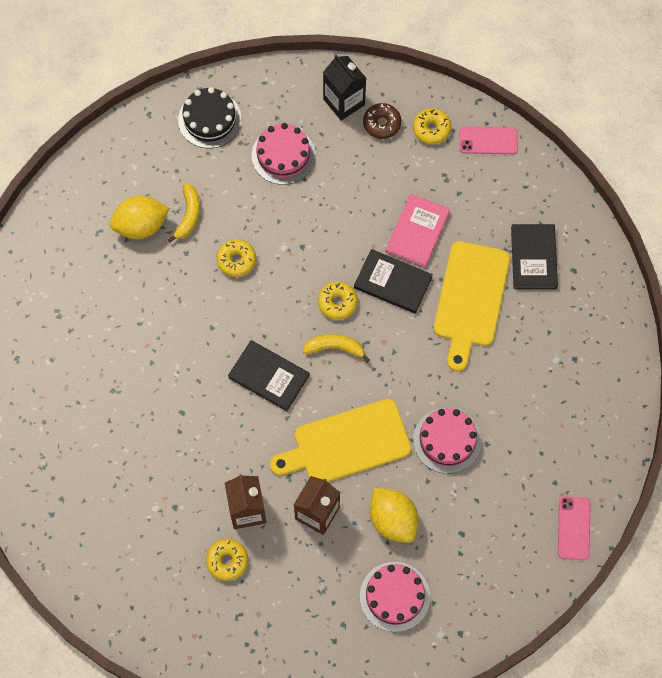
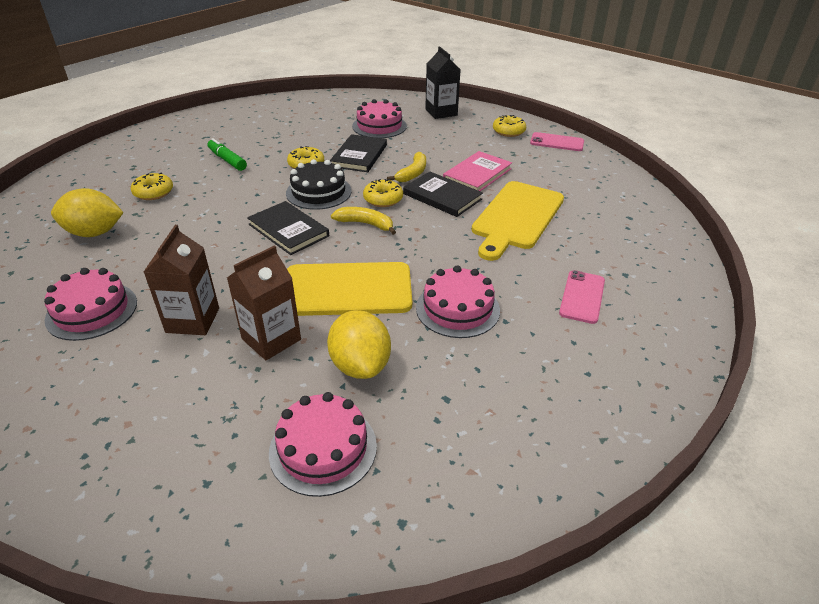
camera: 15 degrees right, 30 degrees down
(141, 226) = (241, 139): yellow lemon -> yellow lemon (94, 233)
(149, 274) = (227, 160): none -> green marker
(162, 522) = (92, 311): none -> pink cake
(188, 216) = (283, 140): yellow banana -> yellow banana (412, 173)
(209, 119) = (332, 106): black cake -> black cake (318, 192)
(227, 561) = (133, 360): yellow donut -> yellow donut (153, 192)
(382, 124) = (467, 124): brown donut -> none
(534, 258) = (588, 204): black book -> black book (359, 156)
(574, 528) = (610, 427): pink phone -> pink phone (582, 297)

